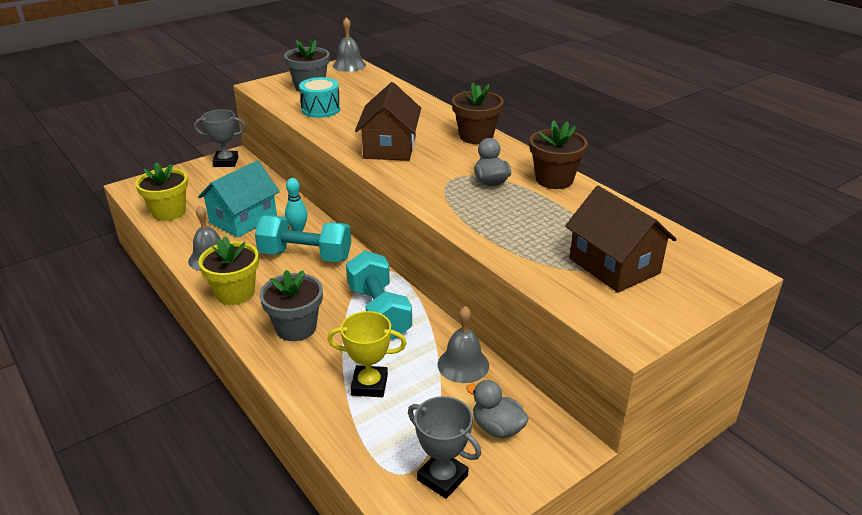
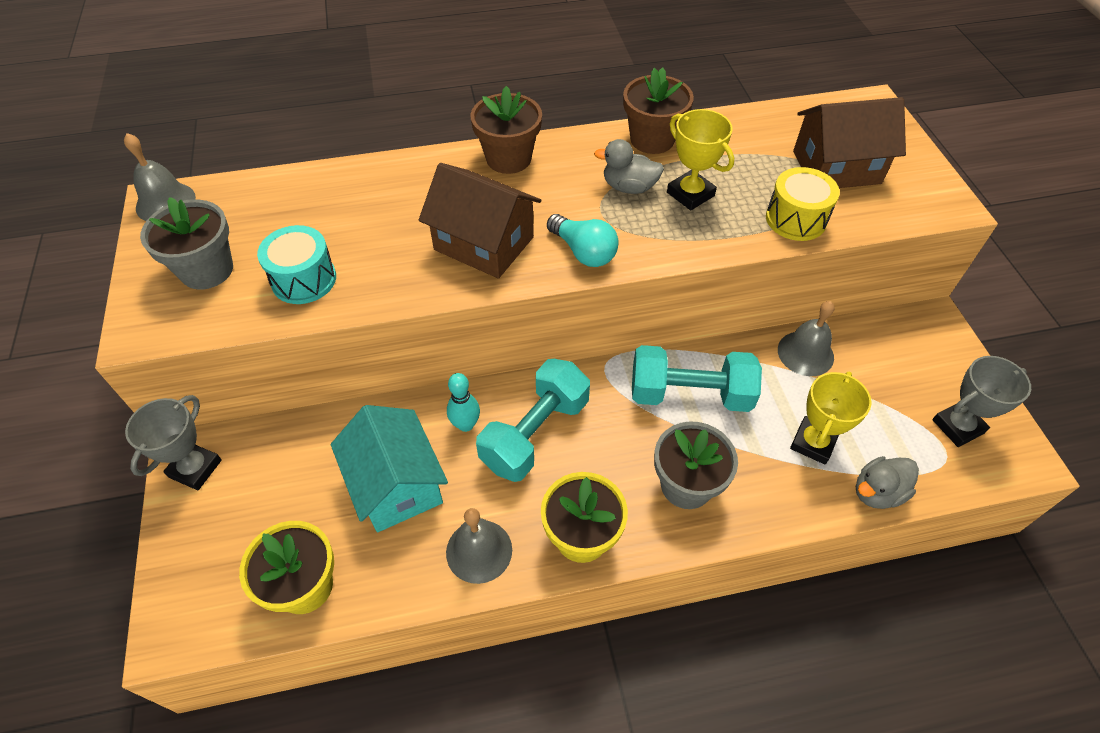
camera: 65 degrees left, 20 degrees up
(410, 179) = (583, 252): none -> turquoise light bulb
(497, 428) = (902, 362): grey duck -> grey duck (877, 492)
(507, 206) = (690, 194): none -> yellow trophy
(524, 255) = (796, 219): none -> yellow drum

